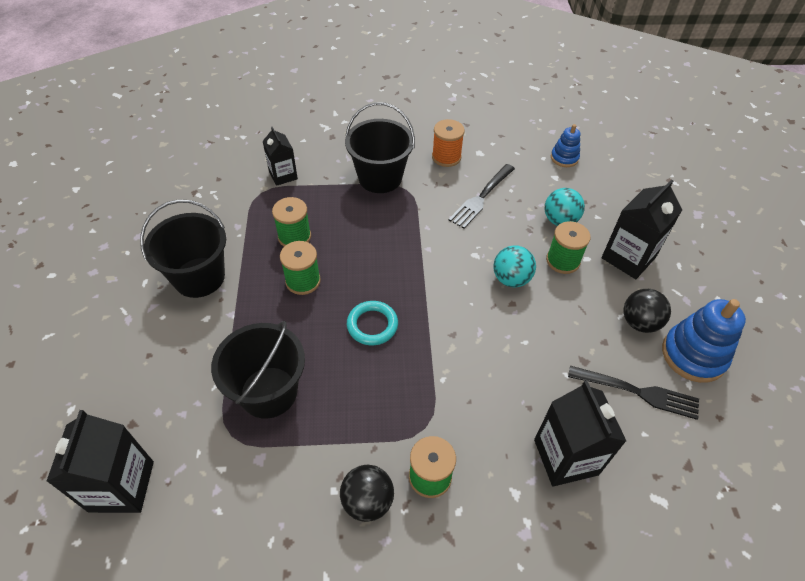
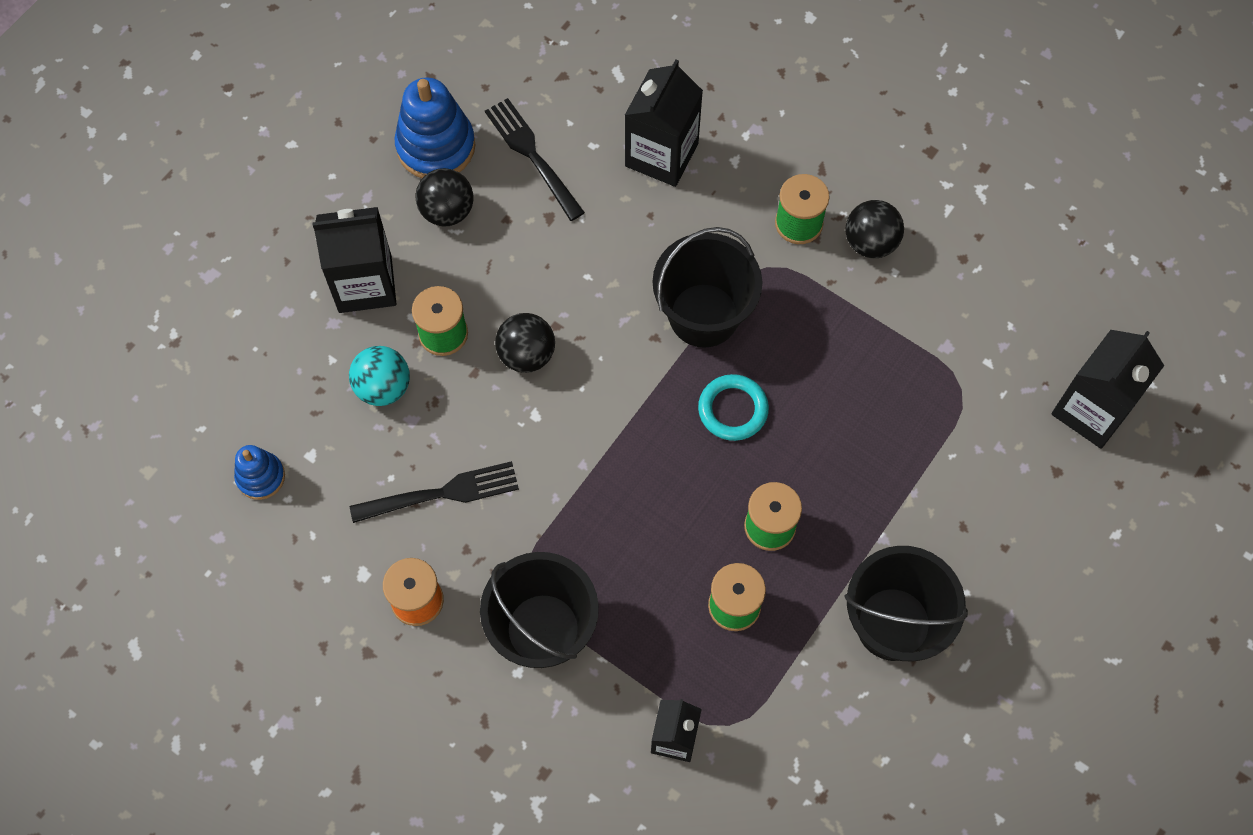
camera: 140 degrees left, 15 degrees up
(268, 392) = (897, 409): black bucket -> black bucket (703, 315)
(511, 279) = (526, 354): turquoise ball -> black ball

